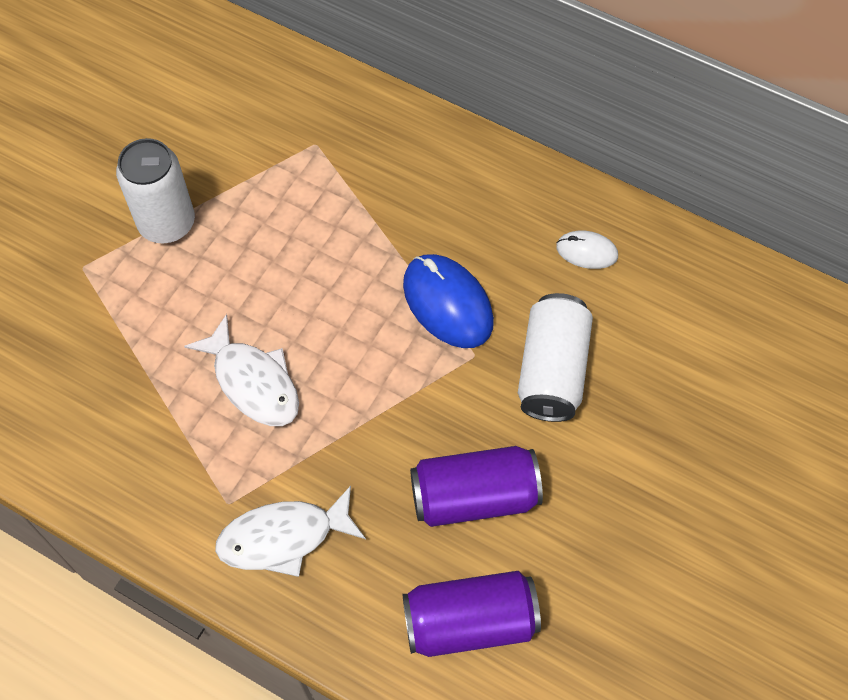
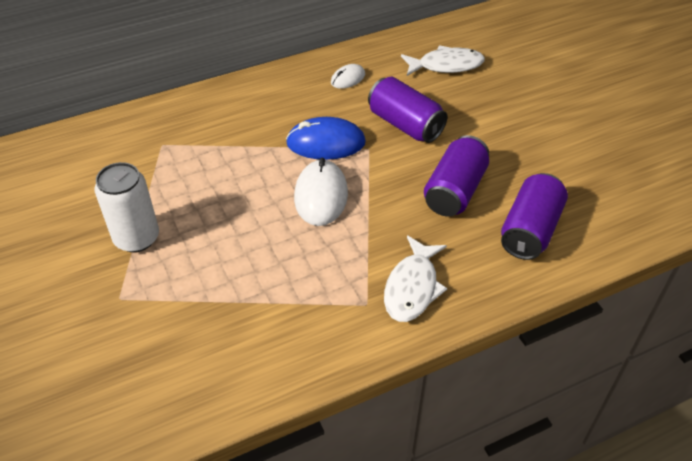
camera: 55 degrees left, 15 degrees down
(253, 382) = (294, 250): white fish -> white fish (446, 65)
(356, 355) = (321, 195): none -> white mouse
(552, 370) = (405, 124): white can -> purple can

